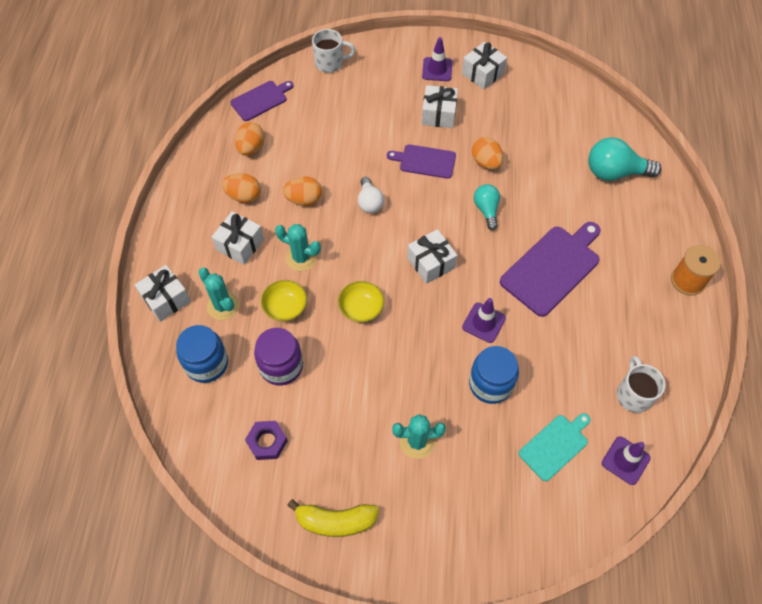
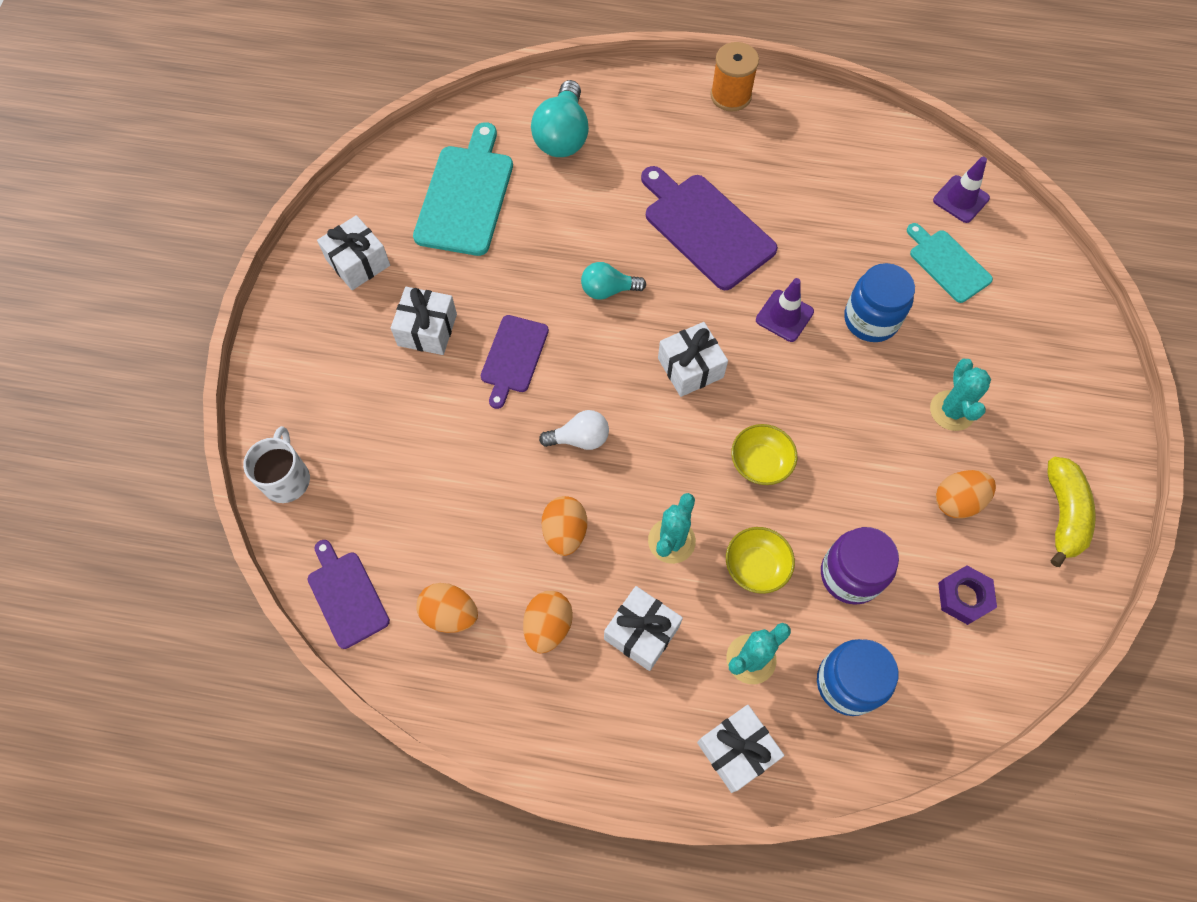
camera: 85 degrees left, 5 degrees up
(437, 69) = (336, 322): purple traffic cone -> none
(486, 162) = (526, 280): orange egg -> orange egg (957, 501)
(548, 122) = (465, 195): none -> turquoise cutting board
(633, 394) = (880, 177): white mug -> none

